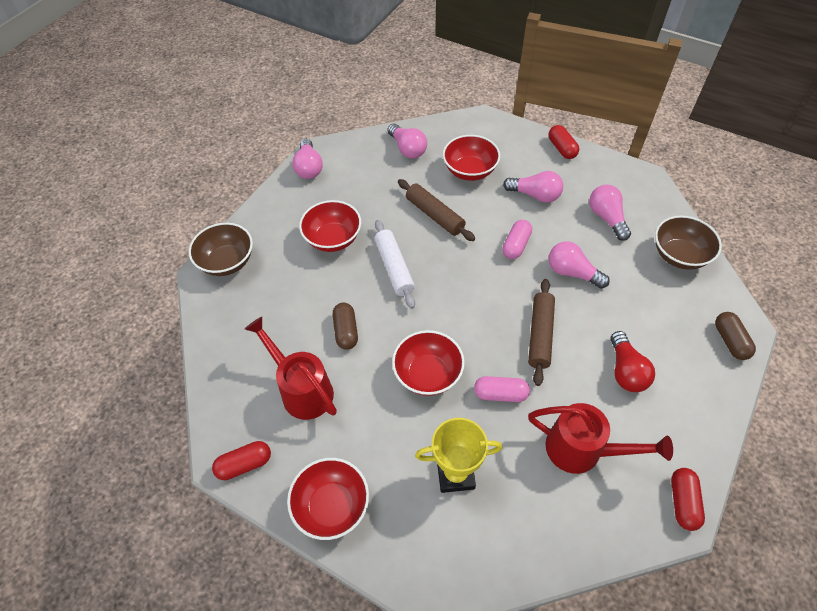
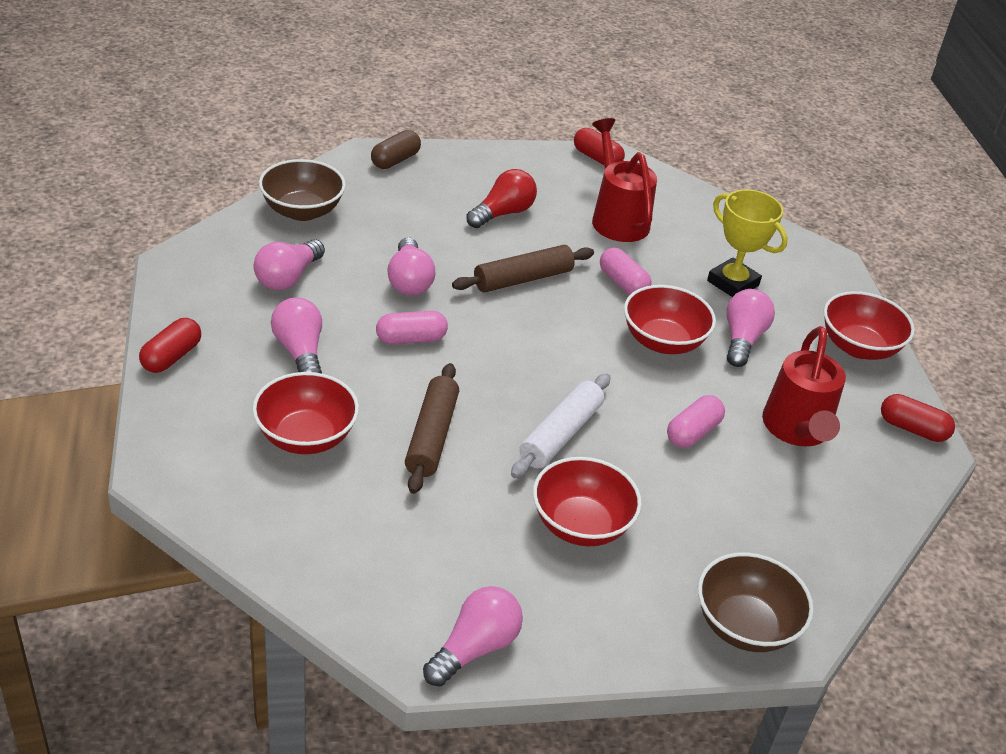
camera: 135 degrees left, 15 degrees down
(346, 331) = (693, 432): brown capsule -> pink capsule
(407, 149) = (315, 535): pink light bulb -> pink light bulb (742, 339)
(683, 502) = (597, 158): red capsule -> red capsule turned 75 degrees clockwise

